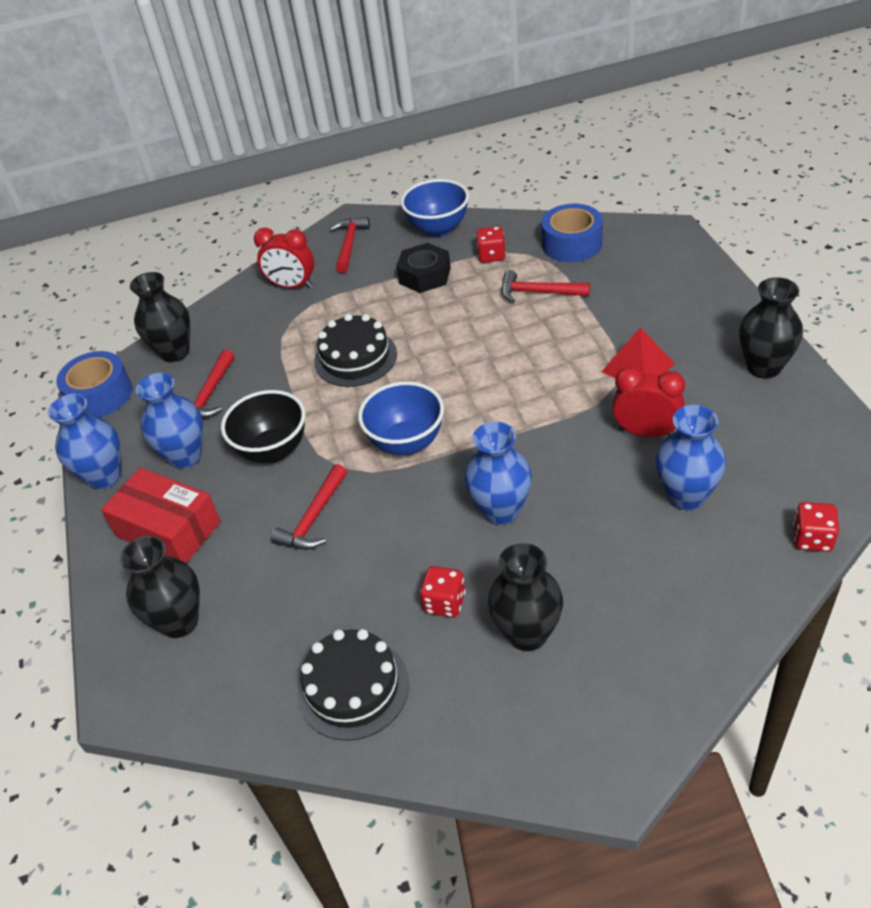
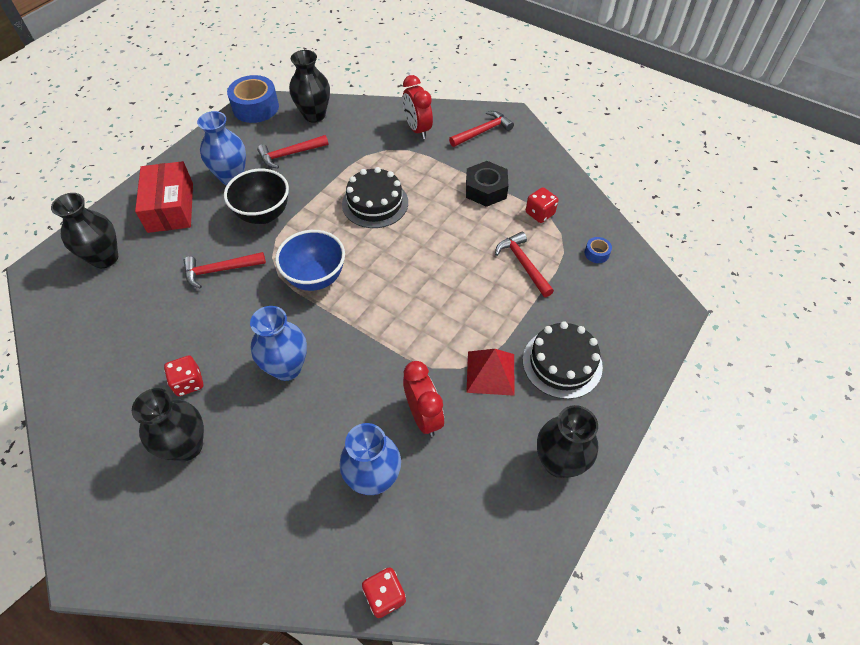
camera: 45 degrees right, 10 degrees up
(104, 477) = (193, 153): blue vase -> none
(353, 688) = (97, 374): black cake -> black cake (562, 363)
(438, 229) = (542, 167): blue bowl -> none
(572, 244) = (596, 253): blue tape -> blue tape, size x0.45

